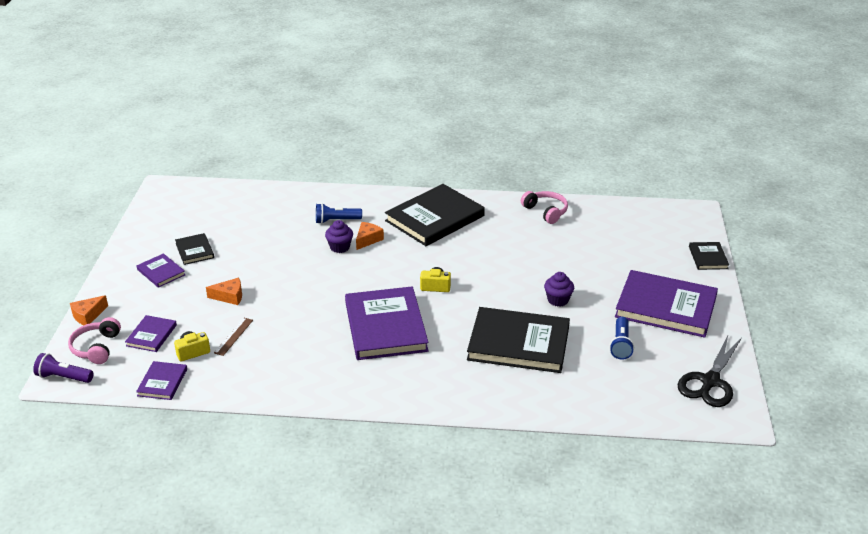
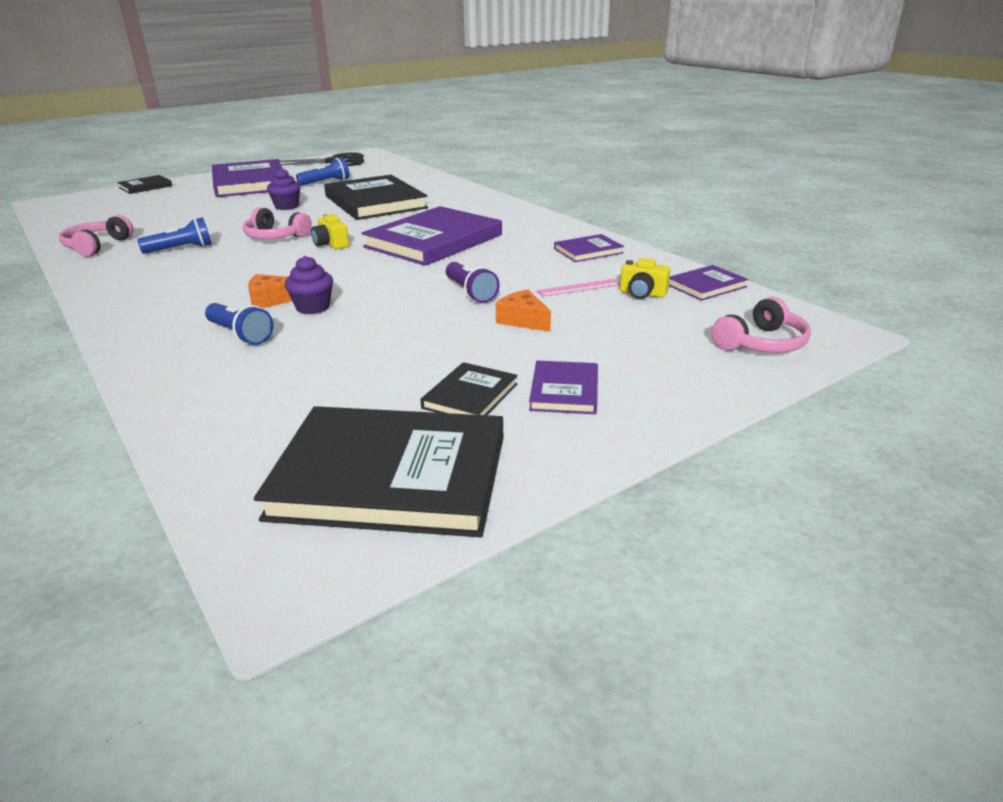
camera: 130 degrees left, 5 degrees down
(63, 377) = (831, 333): purple flashlight -> purple flashlight (470, 293)
(88, 315) = (744, 385): orange cheese -> none
(151, 335) = (672, 326): purple book -> purple book (588, 251)
(234, 336) = (579, 288): brown ruler -> pink ruler
(435, 218) = (169, 285): black book -> black book (391, 476)
(481, 272) = (275, 237): none -> pink headphones
(499, 235) = (181, 249): none -> blue flashlight

